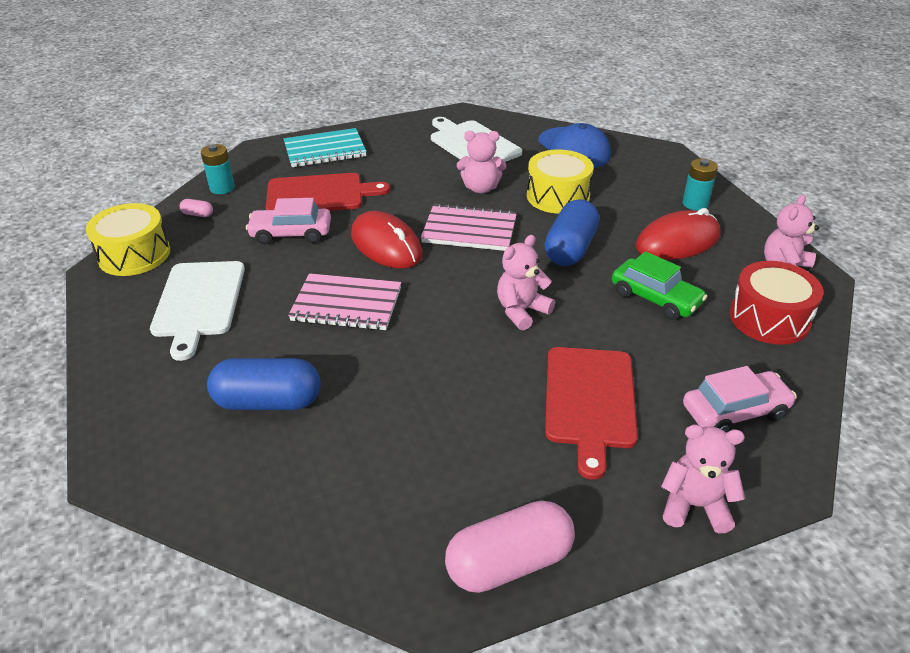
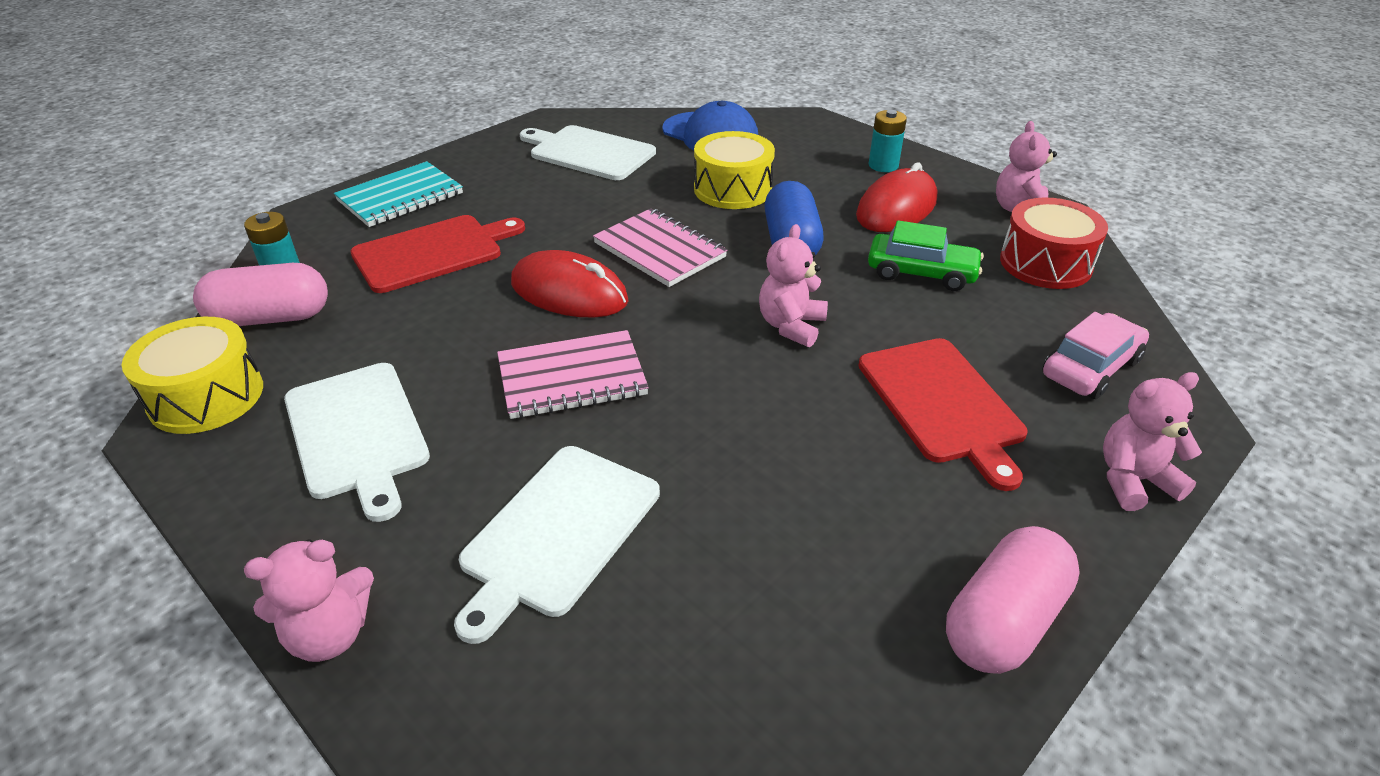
camera: 25 degrees left, 0 degrees up
(198, 214) = (270, 318): pink capsule -> pink capsule, size x2.40
(268, 402) = (557, 533): blue capsule -> white cutting board
(291, 234) = (429, 310): pink car -> none
(469, 230) = (660, 250): pink notebook -> pink notebook turned 60 degrees clockwise
(481, 188) = (636, 200): pink teddy bear -> pink teddy bear (330, 634)

